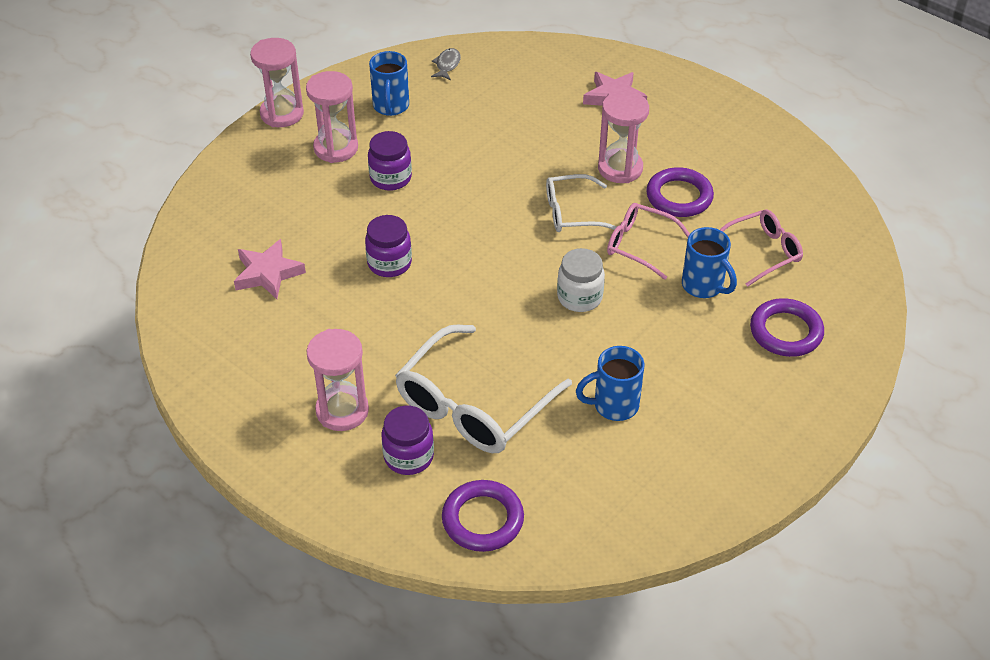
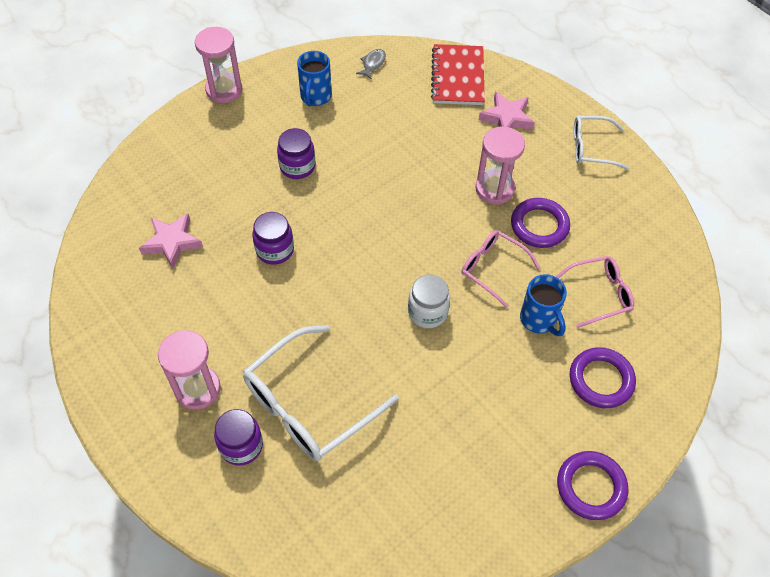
camera: 10 degrees right, 10 degrees up
(336, 148) = (259, 130): pink hourglass -> none
(482, 519) = (287, 522): purple ring -> purple ring (591, 487)
(547, 65) = (457, 76): none -> red notebook
(571, 213) = (442, 226): white glasses -> white glasses (591, 148)
(613, 405) = (430, 427): blue mug -> none

